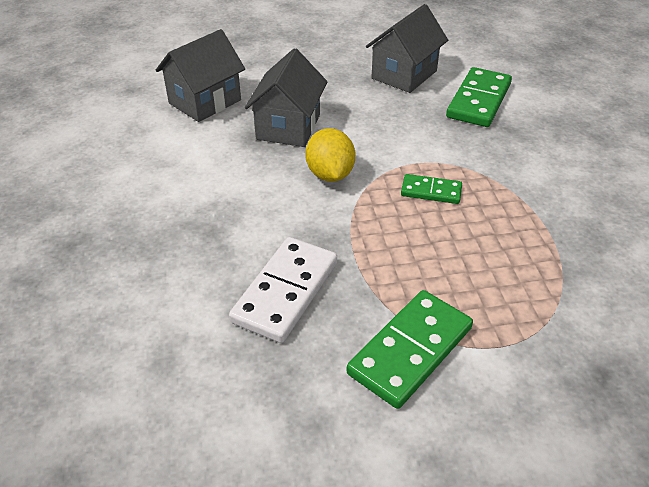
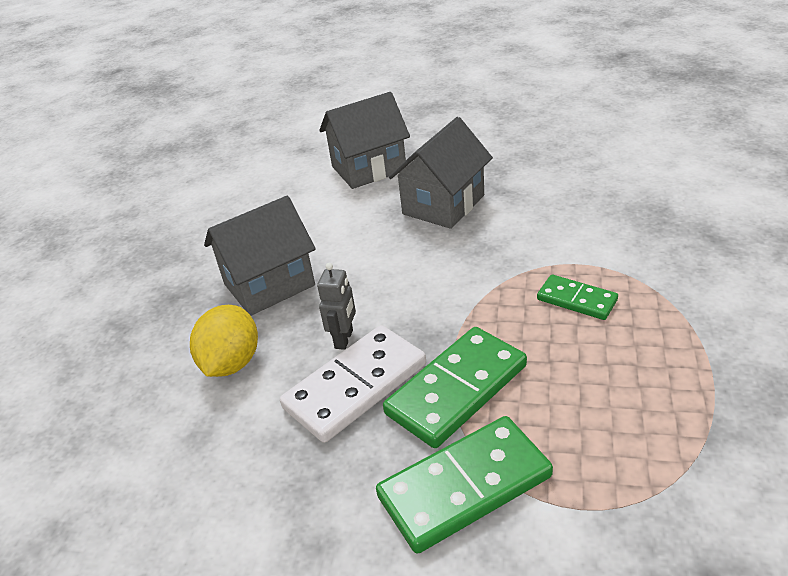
camera: 25 degrees right, 5 degrees down
(256, 254) = (344, 339): none -> grey robot
(330, 174) = (465, 263): yellow lemon -> yellow lemon (232, 363)
(404, 75) = (605, 159): grey house -> grey house (269, 285)
(478, 100) = (687, 199): green domino -> green domino (456, 389)

